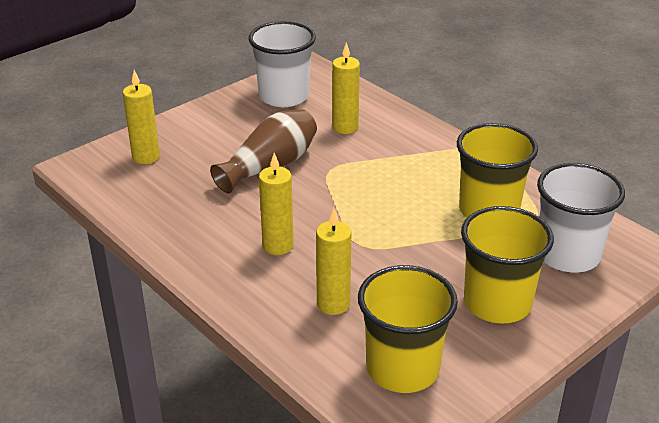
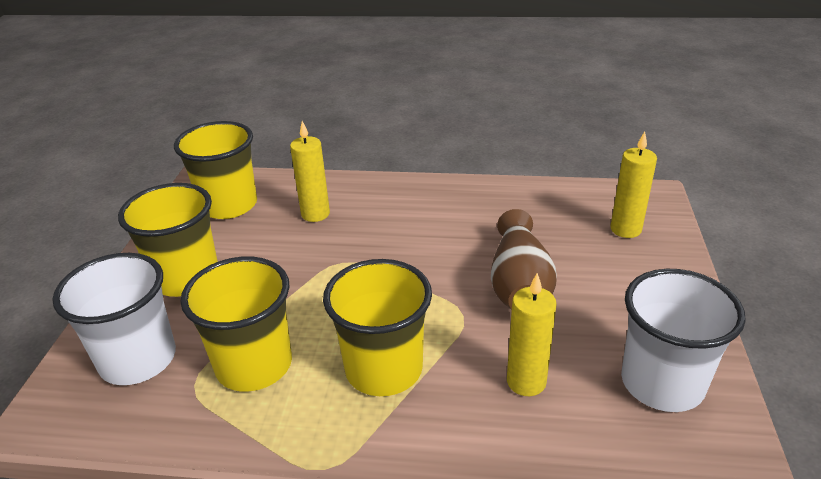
camera: 140 degrees right, 0 degrees up
(278, 246) = (406, 226): yellow candle -> none
(412, 169) = (384, 369): none -> yellow cup

